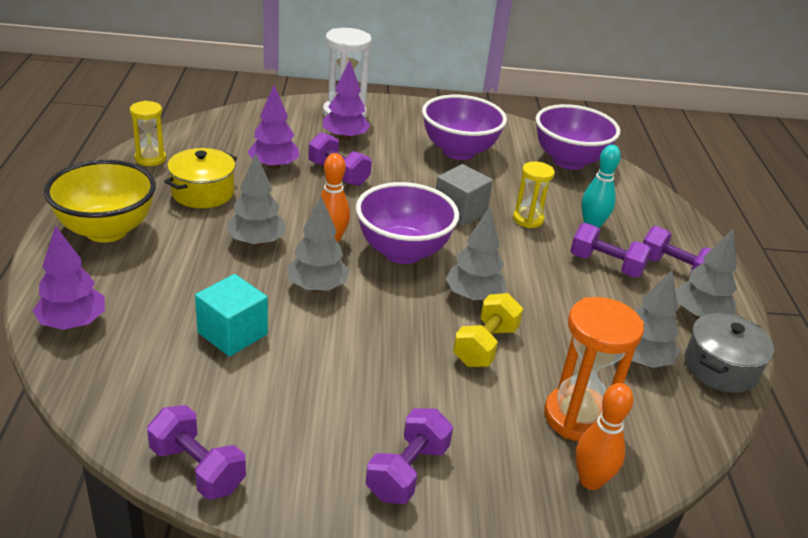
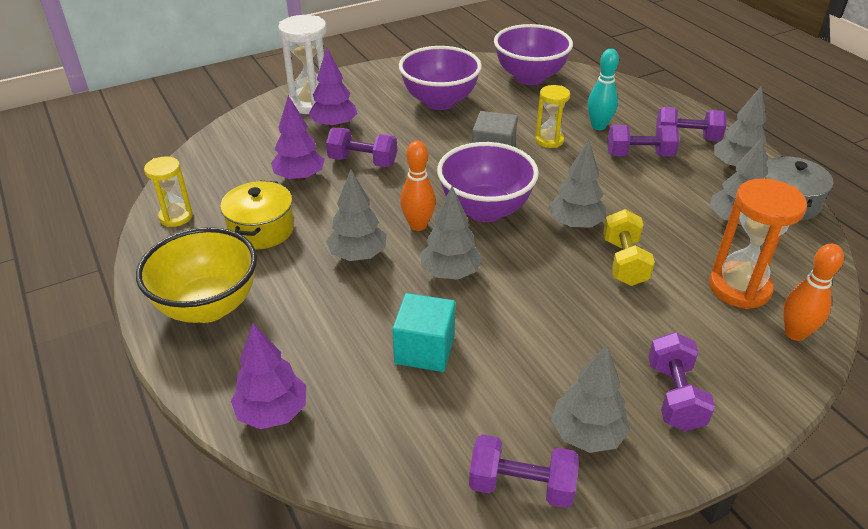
camera: 25 degrees left, 5 degrees up
(294, 461) = (587, 435): none -> grey tree

